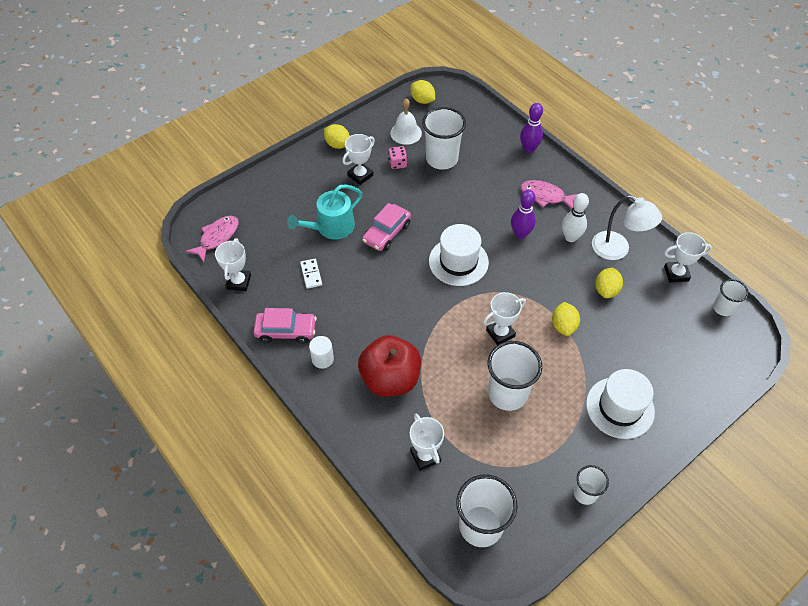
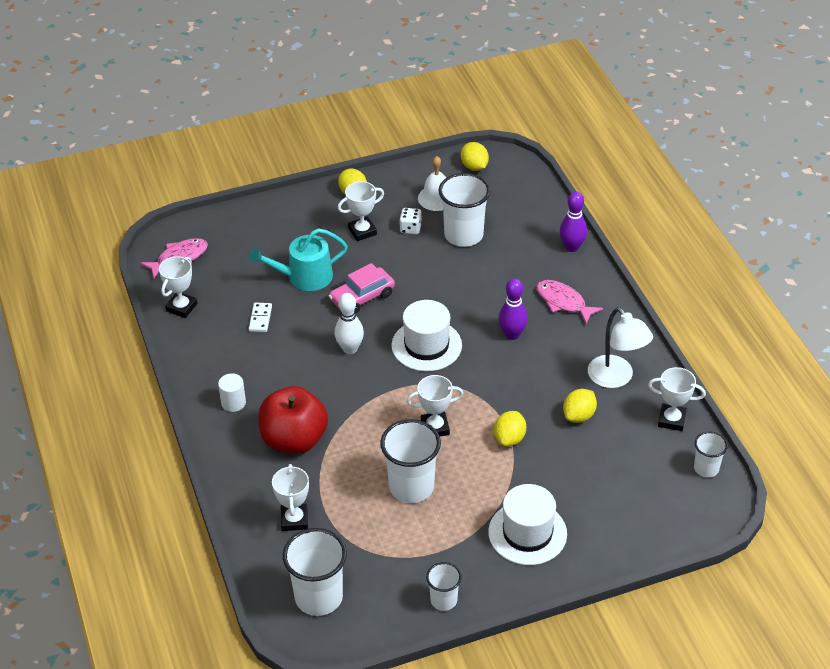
camera: 20 degrees right, 10 degrees down
(286, 331) = (208, 367): pink car -> none
(397, 164) = (410, 228): pink dice -> white dice
(570, 237) = (568, 352): white bowling pin -> white bowling pin (350, 349)

